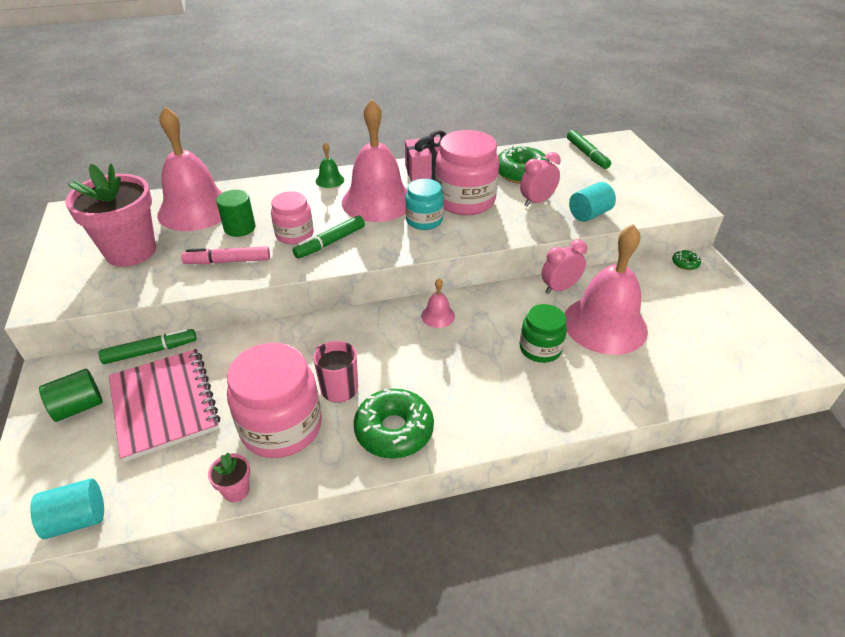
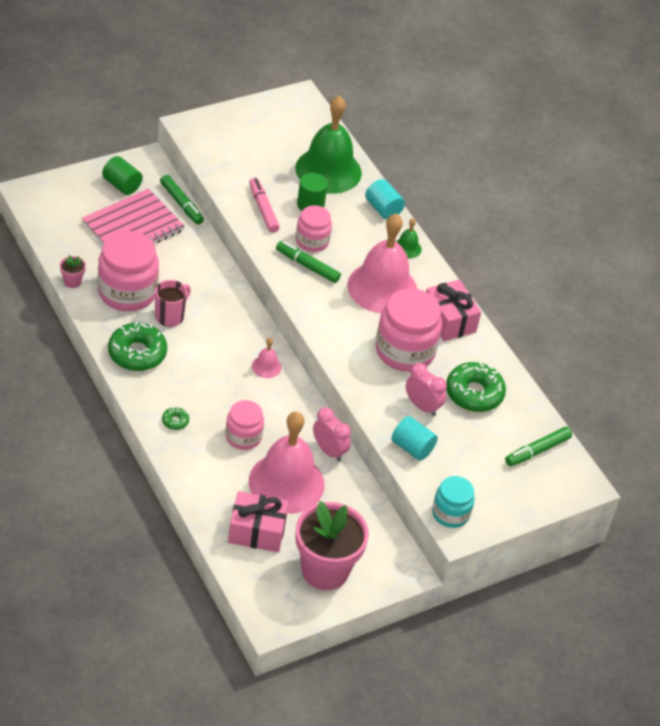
camera: 70 degrees right, 5 degrees up
(77, 519) = (39, 216): turquoise cylinder -> turquoise cylinder (383, 209)
(131, 251) = (259, 150): pink flower pot -> pink flower pot (325, 570)
(195, 209) = (328, 170): pink bell -> green bell
(424, 220) = (360, 324): turquoise jar -> turquoise jar (450, 513)
(540, 349) = (243, 437): green jar -> pink jar
(677, 357) = (257, 531): none -> pink gift
(685, 263) = (399, 554): green donut -> green donut (175, 421)

